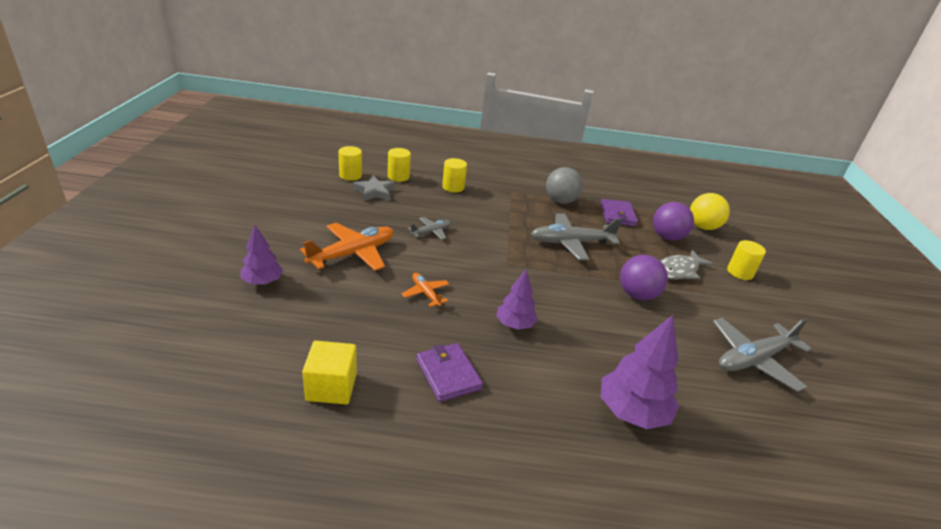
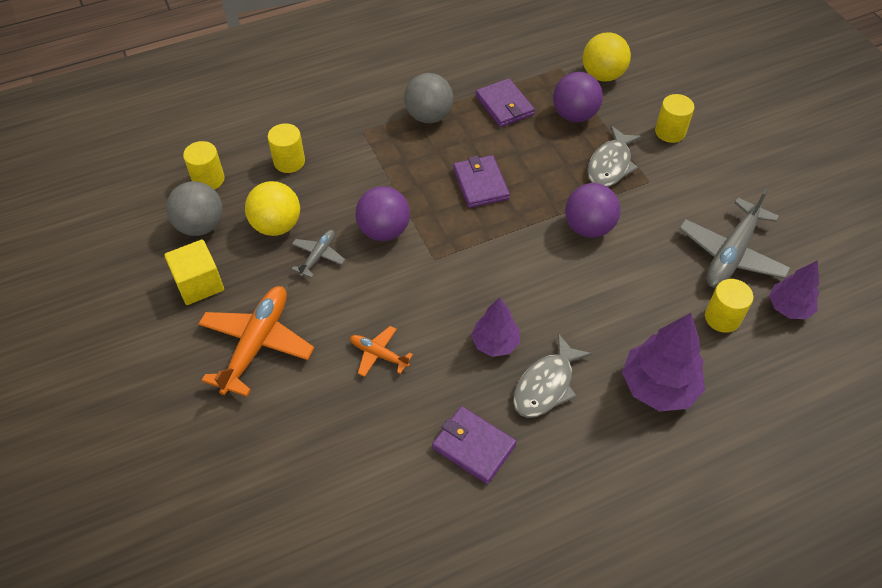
camera: 25 degrees left, 20 degrees up
(262, 282) = (191, 446): purple tree -> purple tree (788, 308)
(331, 387) = (376, 531): yellow cube -> yellow cube (199, 284)
(350, 175) = (146, 211): yellow cylinder -> yellow cylinder (722, 318)
(374, 192) = (200, 225): grey star -> grey ball
(419, 209) = (276, 225): none -> yellow ball
(485, 238) = (384, 230): none -> purple ball
(535, 366) = (546, 385): none -> grey fish
(571, 243) = (480, 184): grey plane -> purple wallet

